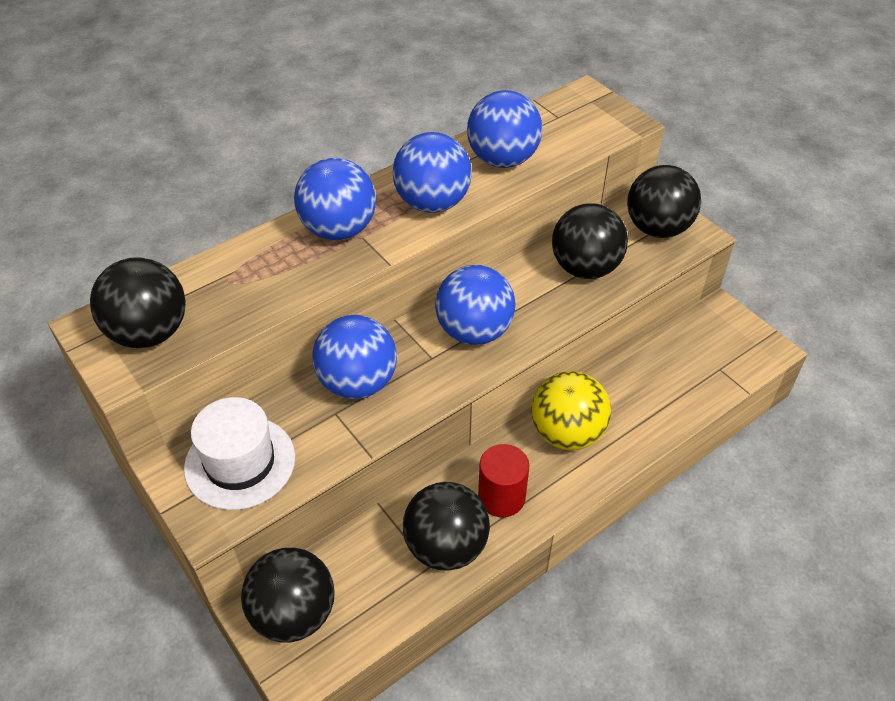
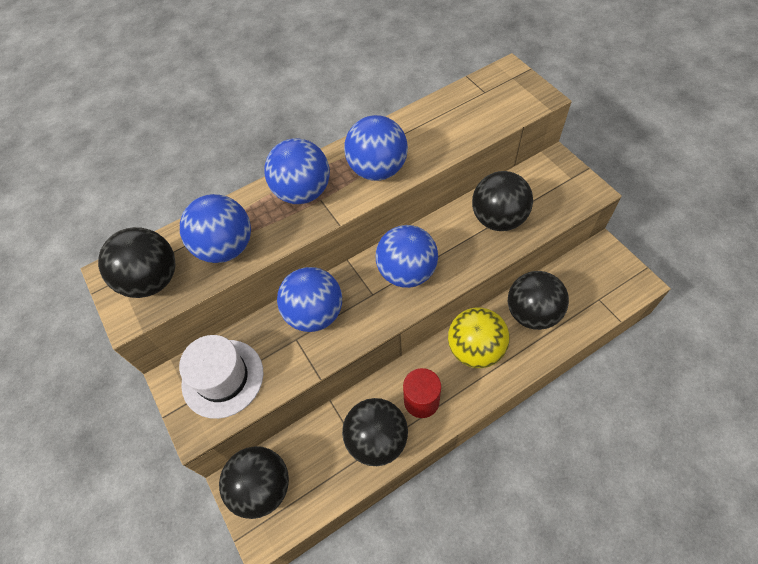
camera: 10 degrees right, 10 degrees up
(502, 159) = (436, 131): blue ball -> blue ball (226, 247)
(657, 228) = (558, 185): black ball -> black ball (532, 313)

